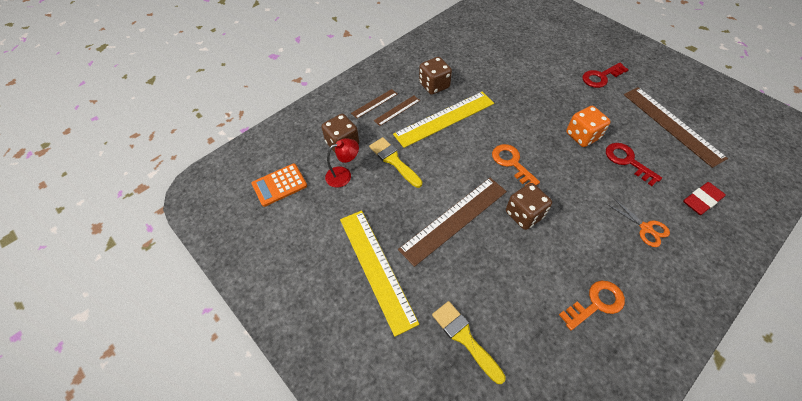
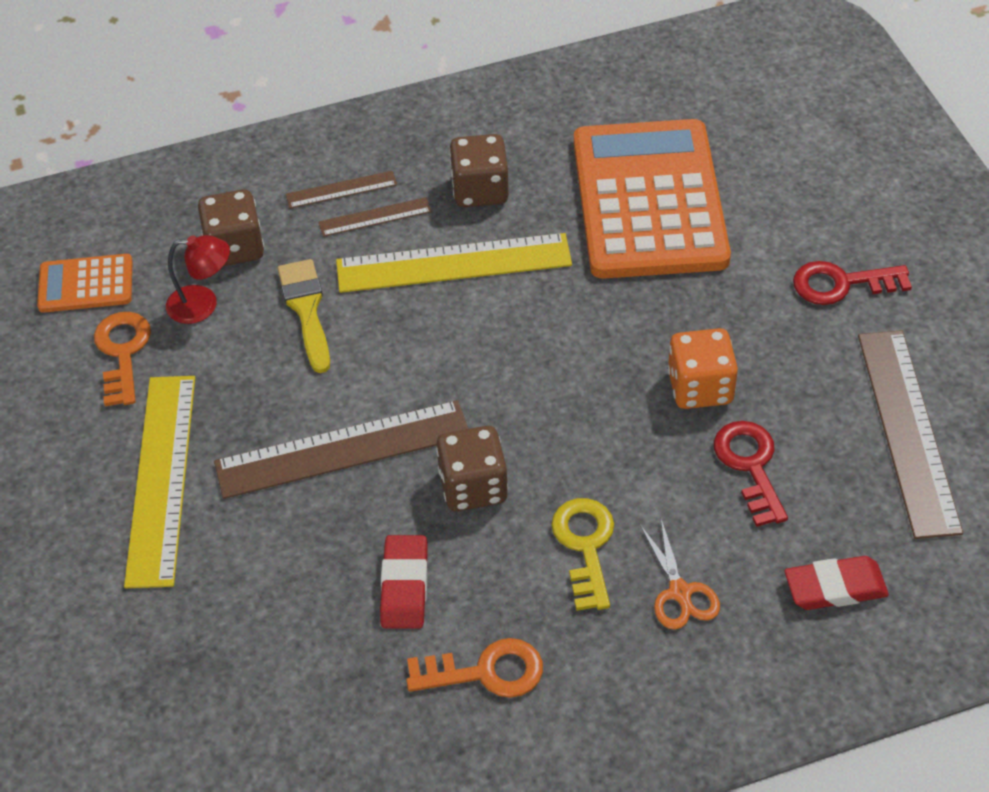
camera: 25 degrees right, 5 degrees down
(464, 338) = (231, 634): yellow brush -> none
(504, 68) = (649, 200): none -> orange calculator
(512, 163) = (520, 390): orange key -> orange key (123, 353)
(529, 275) = (404, 586): none -> red eraser
(591, 223) = (585, 546): none -> yellow key

